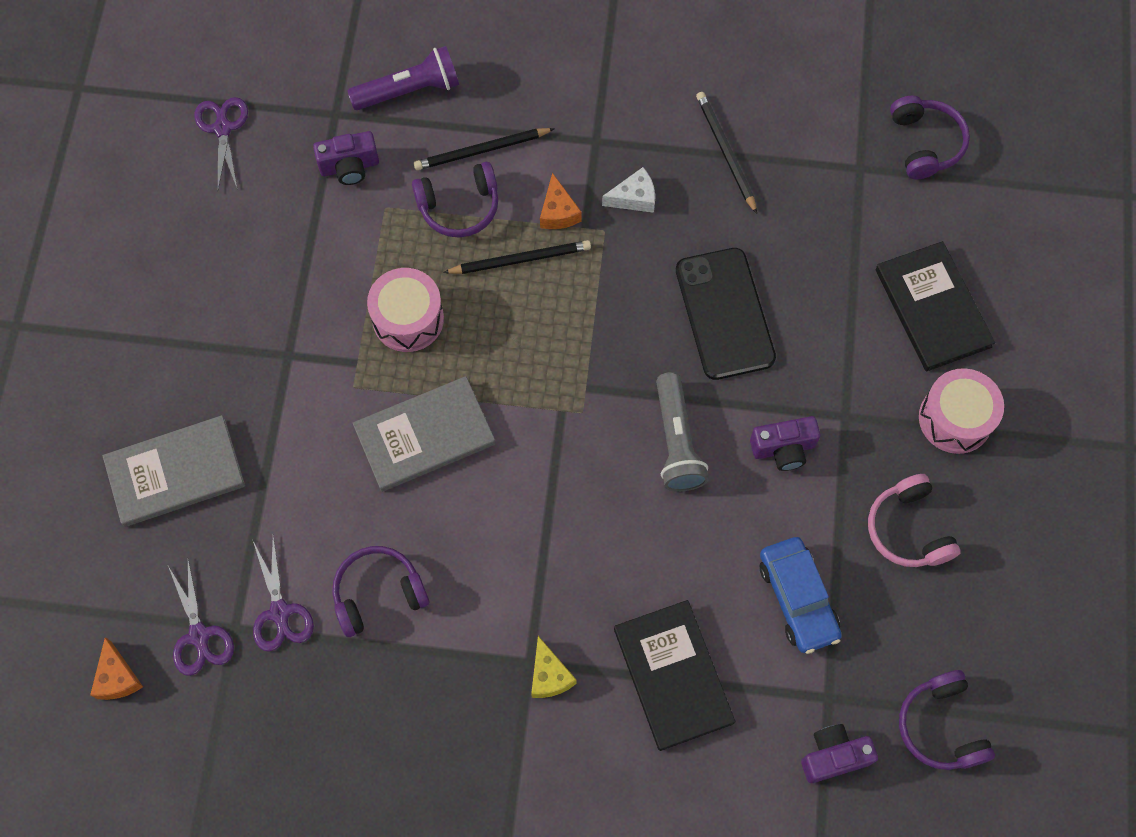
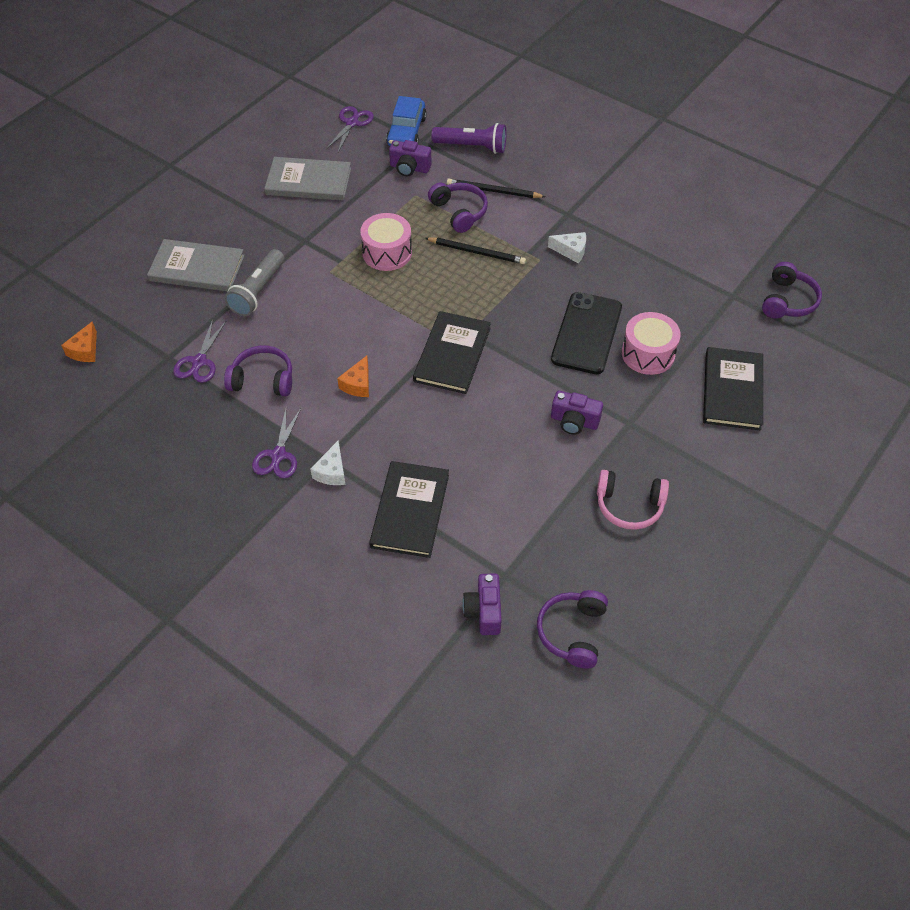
camera: 30 degrees right, 15 degrees down
(199, 635) = (145, 351): purple scissors -> purple scissors (278, 455)
(424, 435) = (352, 313): grey book -> grey book (308, 181)
(459, 207) = (459, 212): purple headphones -> purple headphones turned 135 degrees counterclockwise
(549, 675) = (332, 471): yellow cheese -> white cheese
(558, 212) = (518, 238): orange cheese -> orange cheese (358, 384)
(586, 430) = (452, 354): none -> black book
(676, 441) = (506, 386): grey flashlight -> grey flashlight (258, 291)
(725, 152) = (647, 252): black pencil -> none
(797, 598) = (524, 508): blue car -> blue car (406, 131)
(833, 756) = (484, 611): purple camera -> purple camera turned 105 degrees counterclockwise
(908, 529) = (629, 505): pink headphones -> pink headphones turned 90 degrees counterclockwise
(955, 419) = (706, 458): pink drum -> pink drum (648, 354)

